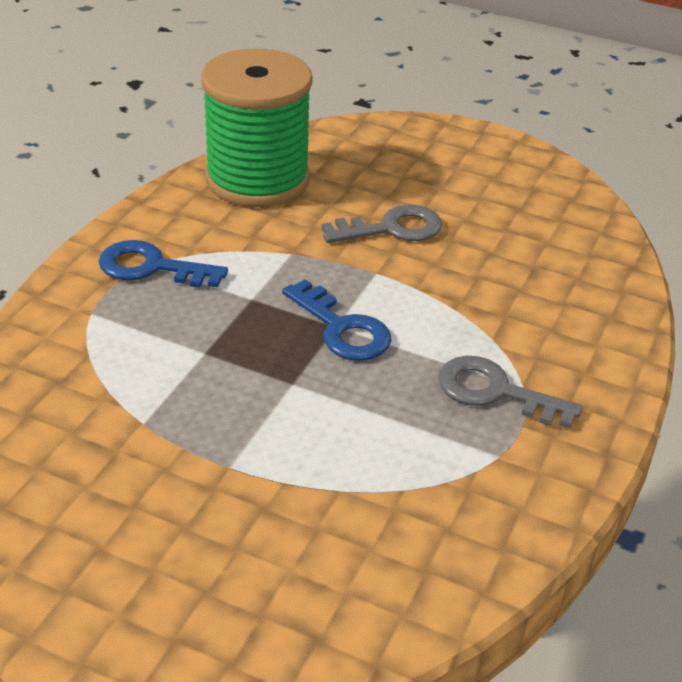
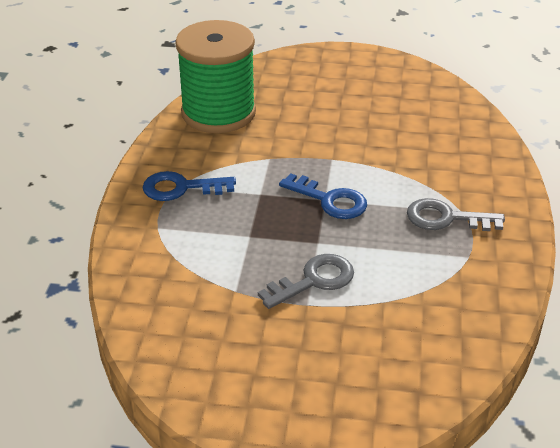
camera: 15 degrees left, 0 degrees up
(392, 228) = (326, 127): grey key -> grey key (314, 280)

